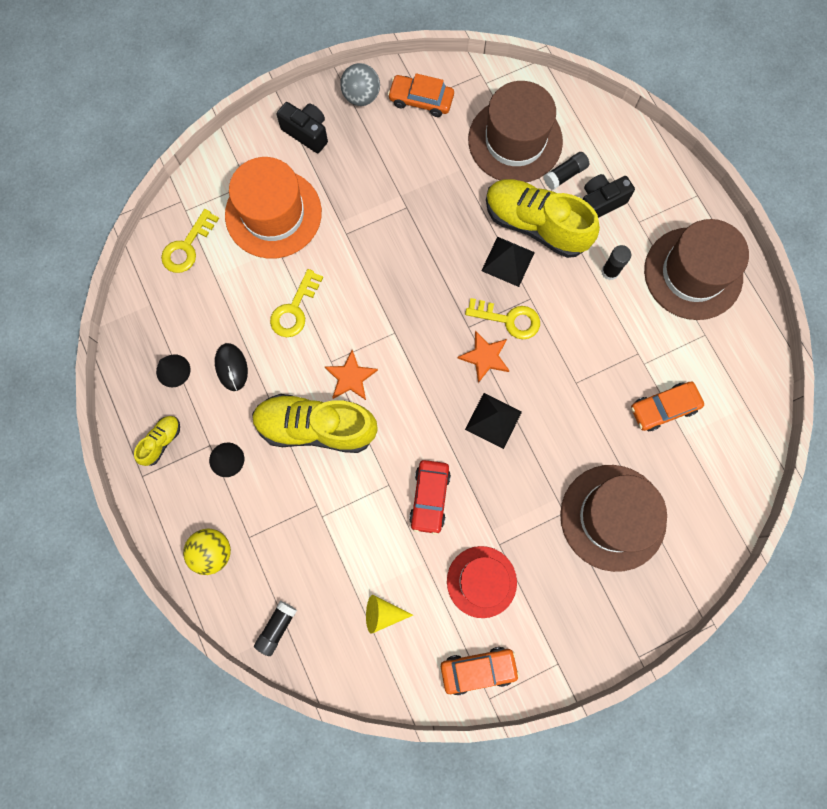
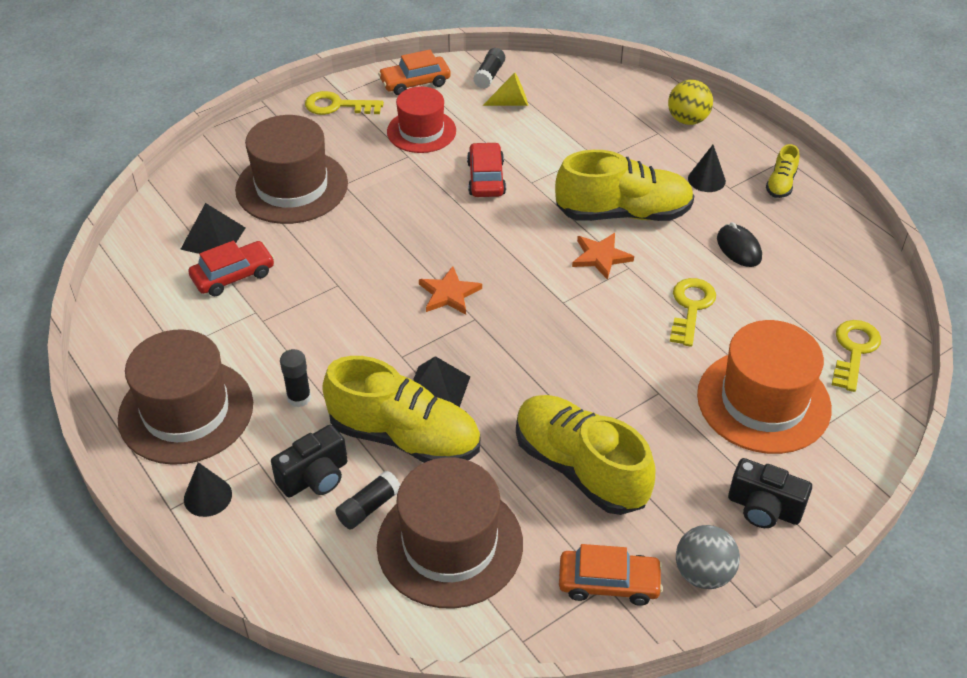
camera: 170 degrees right, 30 degrees down
(173, 370) = (802, 238): black cone -> black cone (207, 496)
(277, 627) = (606, 85): black glue stick -> black glue stick (489, 75)
(418, 181) = (580, 468): none -> yellow shoe
(493, 420) = (429, 242): black pyramid -> black pyramid (213, 238)
(508, 319) = (426, 332): yellow key -> yellow key (337, 106)
(663, 408) = (233, 276): orange car -> red car

